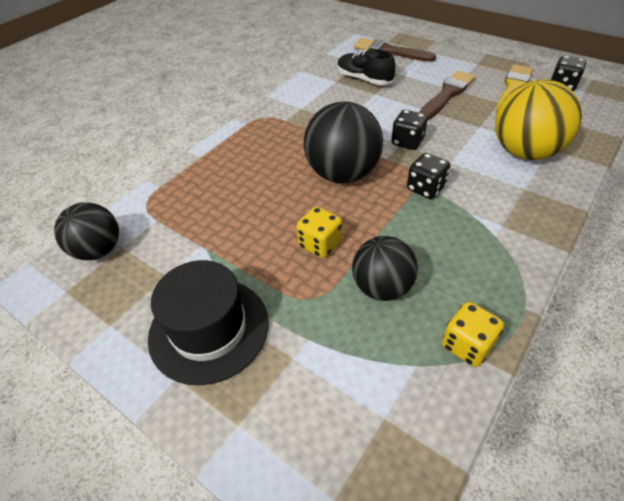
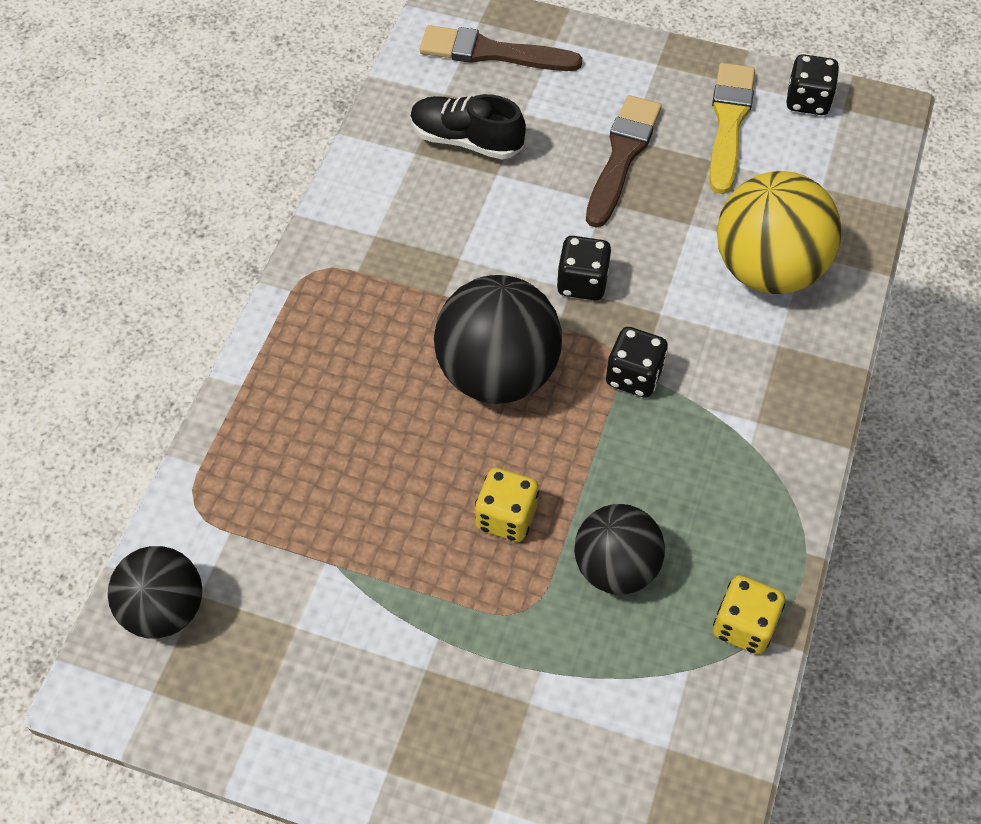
camera: 20 degrees left, 10 degrees up
(209, 329) = (400, 692): black hat -> none

